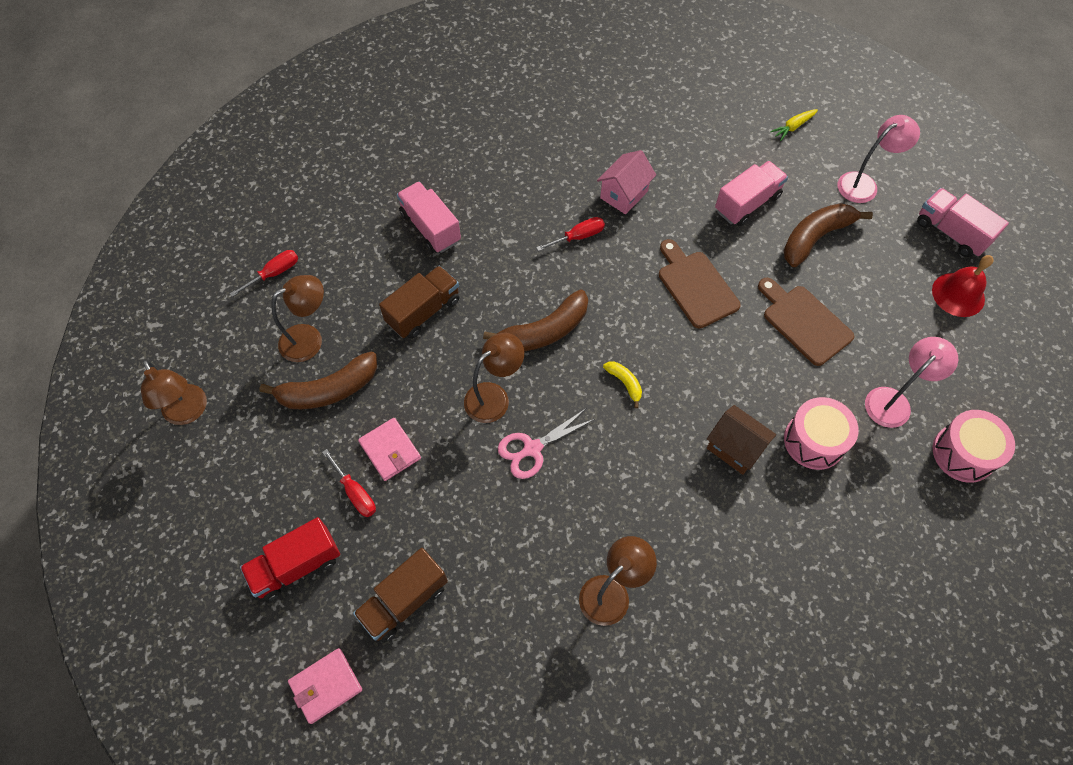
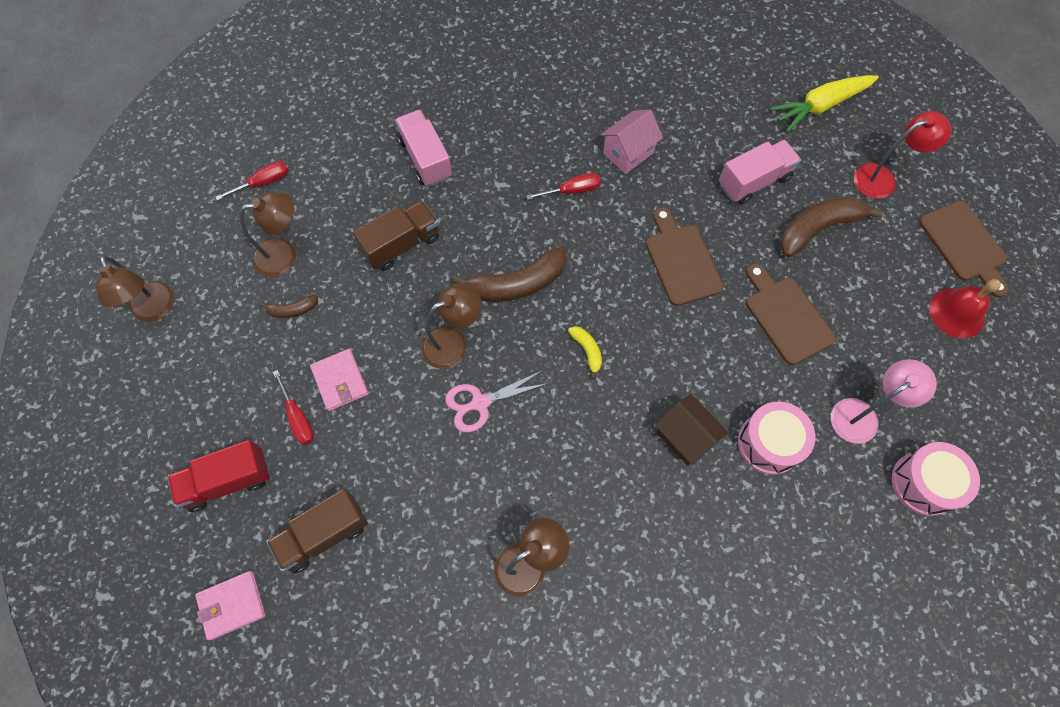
camera: 10 degrees right, 5 degrees up
(328, 390) = (292, 310): brown banana -> brown banana, size x0.49
(793, 127) = (820, 106): yellow carrot -> yellow carrot, size x1.93
(864, 184) = (882, 178): pink lamp -> red lamp
(951, 233) = (964, 245): pink truck -> brown cutting board

